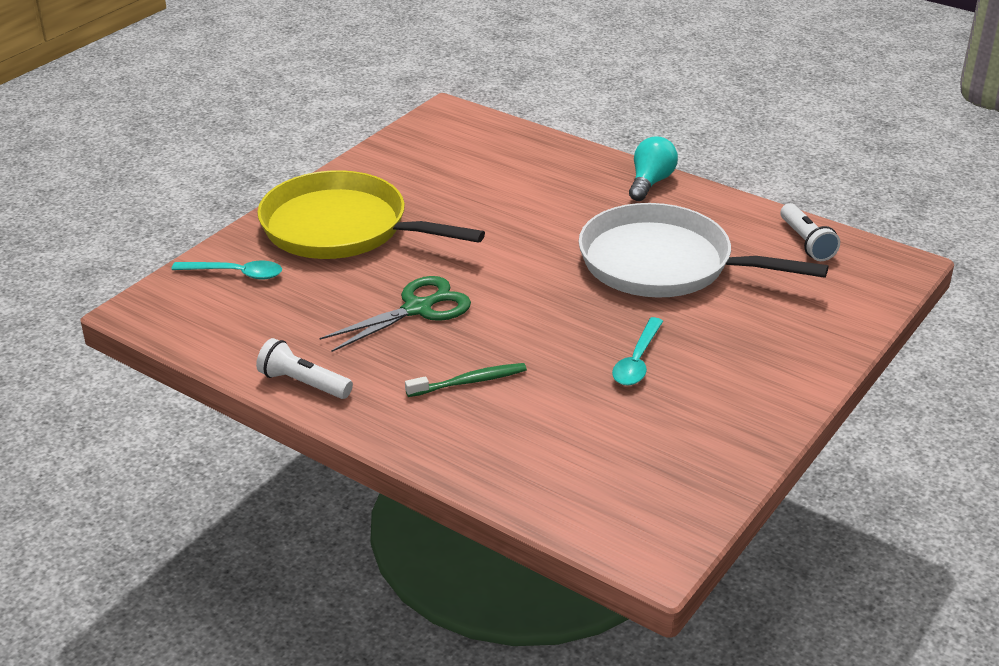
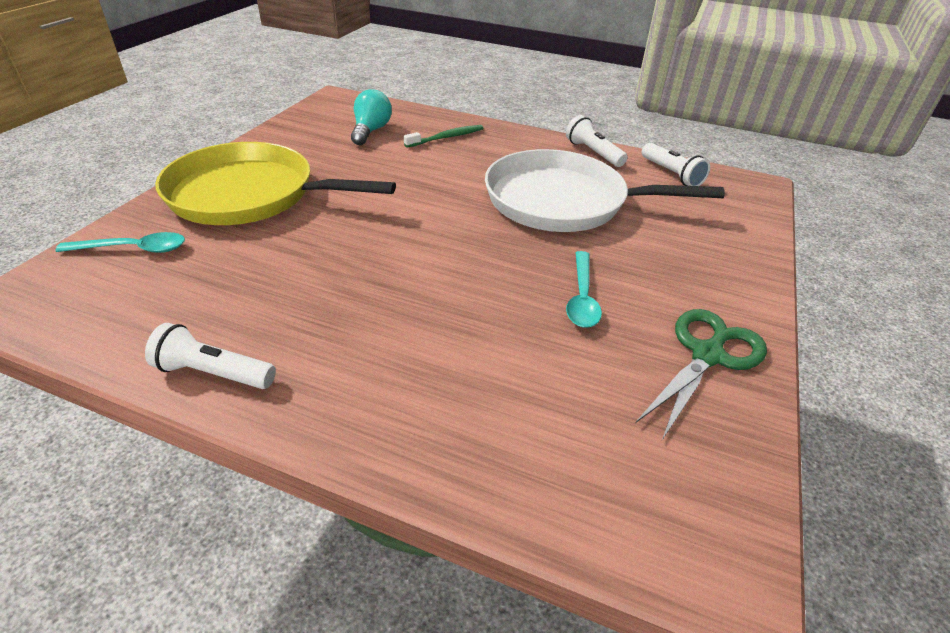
camera: 15 degrees left, 5 degrees up
(417, 309) = (339, 267): green scissors -> green scissors (707, 355)
(469, 382) = (414, 344): green toothbrush -> green toothbrush (446, 137)
(650, 182) = (522, 138): turquoise light bulb -> turquoise light bulb (370, 131)
(727, 208) = (593, 153): none -> white flashlight

